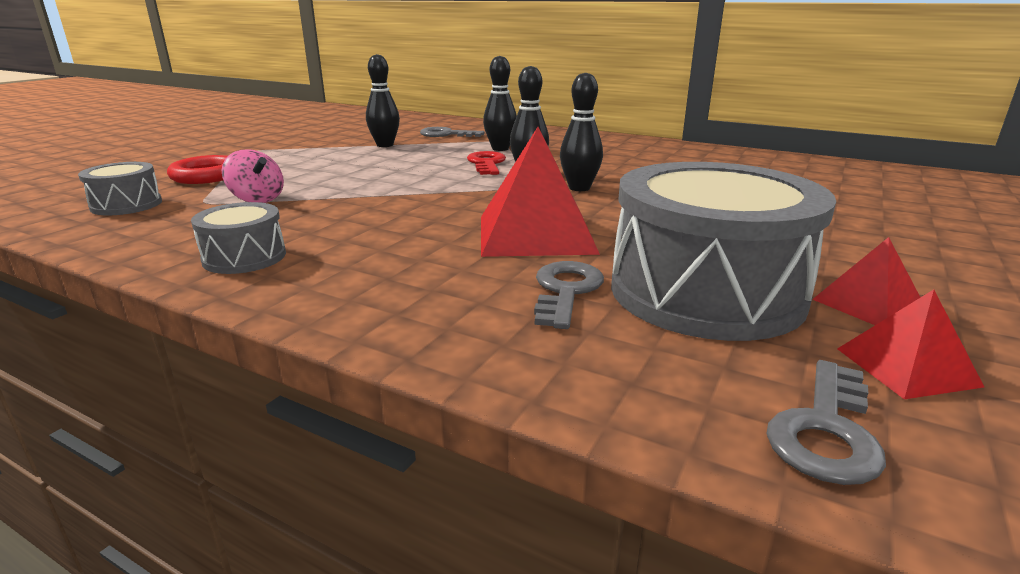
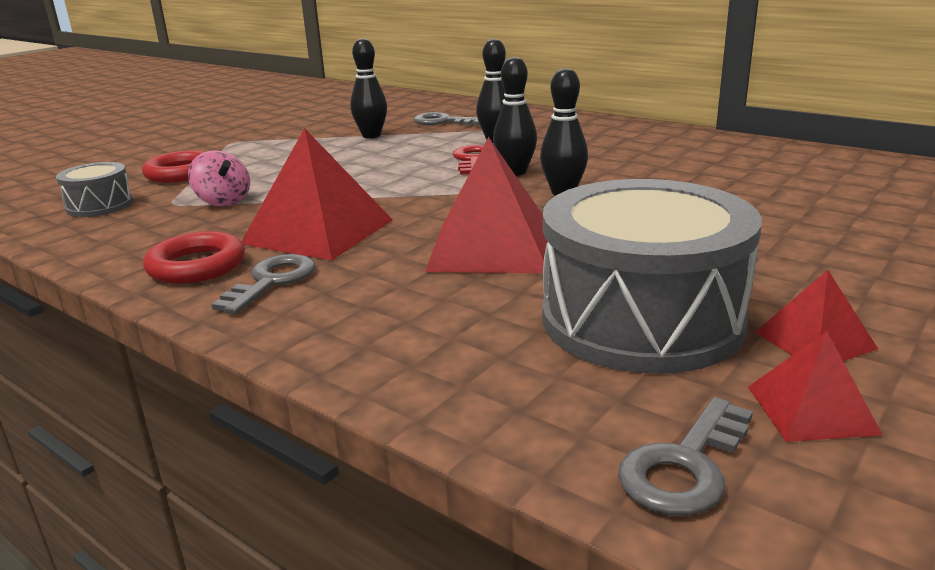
camera: 10 degrees right, 0 degrees up
(244, 257) = (196, 266): grey drum -> red ring
(362, 223) = (318, 231): none -> red pyramid
(565, 291) = (495, 313): grey key -> grey key (272, 281)

